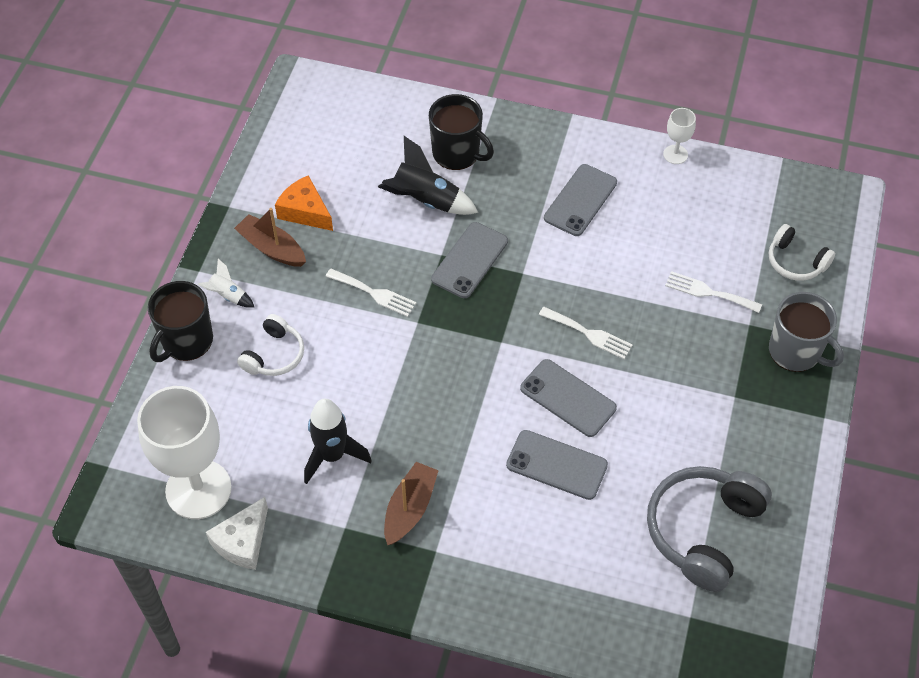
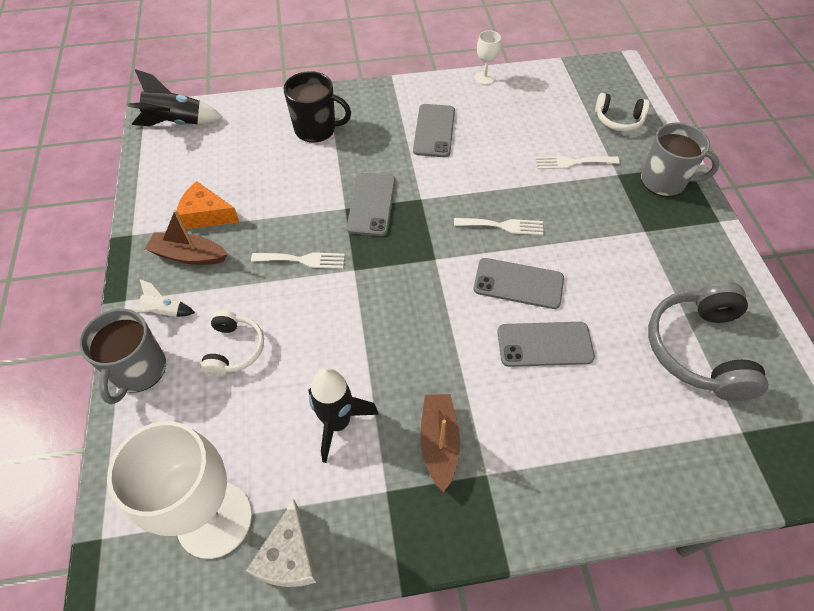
camera: 25 degrees left, 0 degrees up
(186, 341) = (138, 370): black mug -> grey mug
(425, 201) = (309, 172): black rocket -> black rocket (176, 123)

